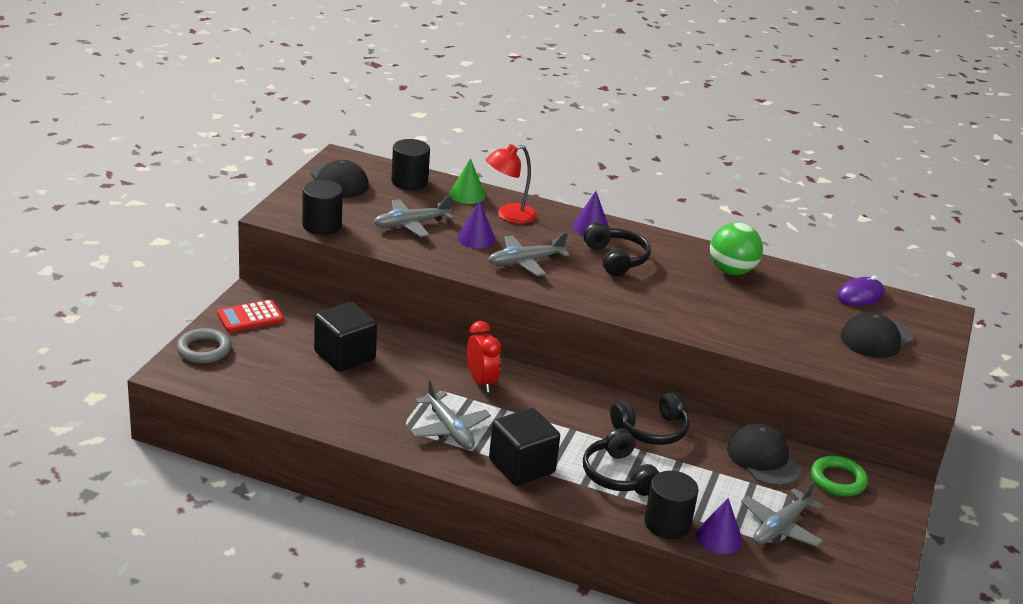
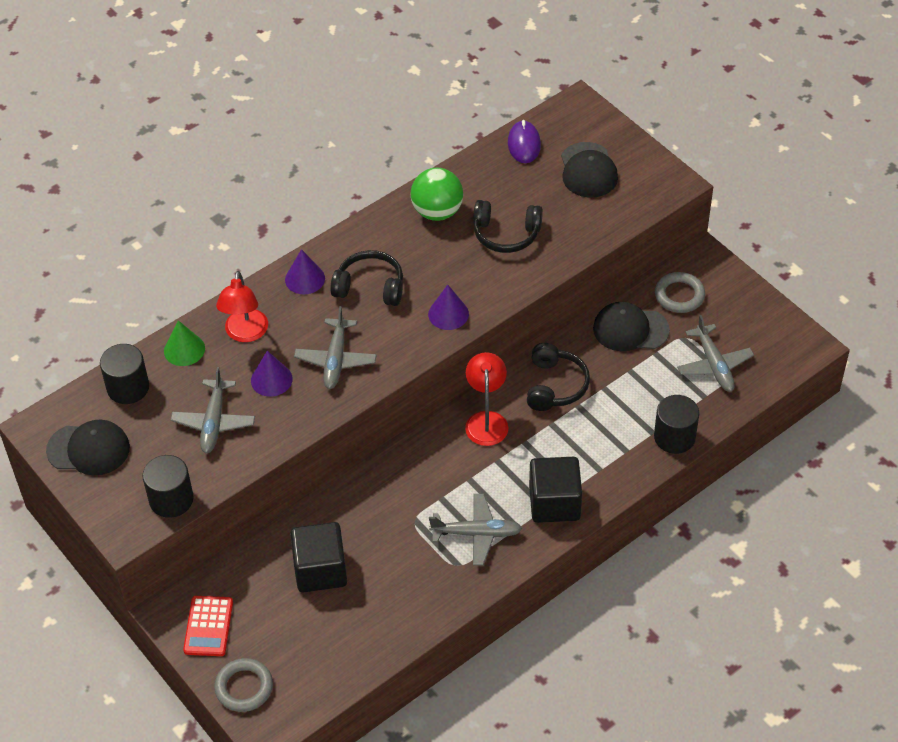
camera: 55 degrees left, 20 degrees up
(481, 382) = (421, 478): red clock -> none
(575, 401) = (486, 420): none -> red lamp
(618, 475) = (600, 440): black headphones -> black headphones (506, 234)
(719, 537) = (706, 411): purple cone -> purple cone (448, 314)
(837, 480) = (679, 295): green ring -> grey ring

